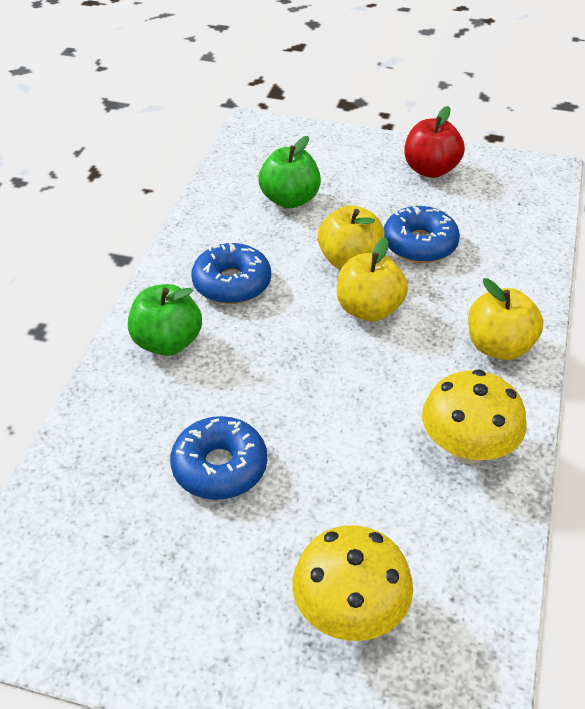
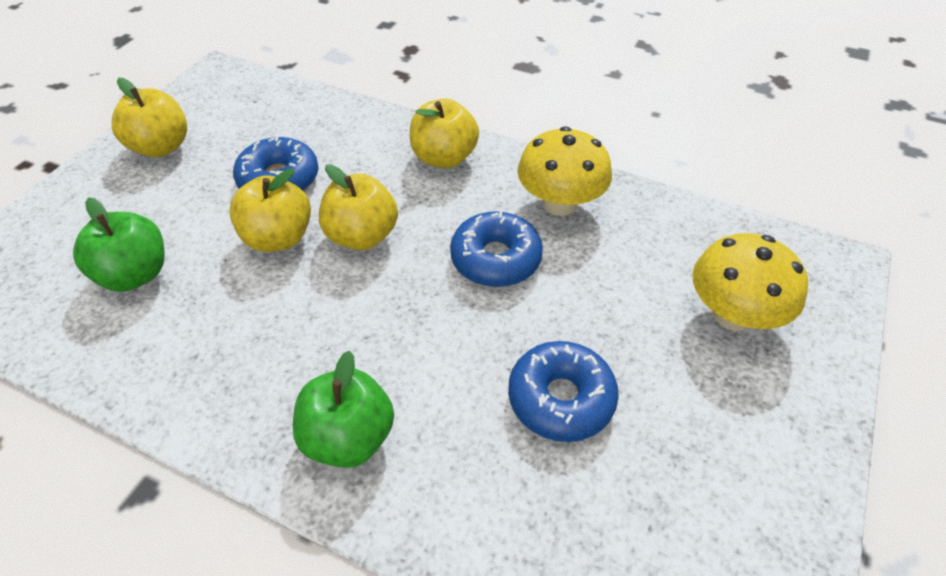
camera: 80 degrees left, 5 degrees up
(232, 283) = (266, 354): blue donut -> blue donut (495, 259)
(430, 170) = (161, 147): red apple -> yellow apple

